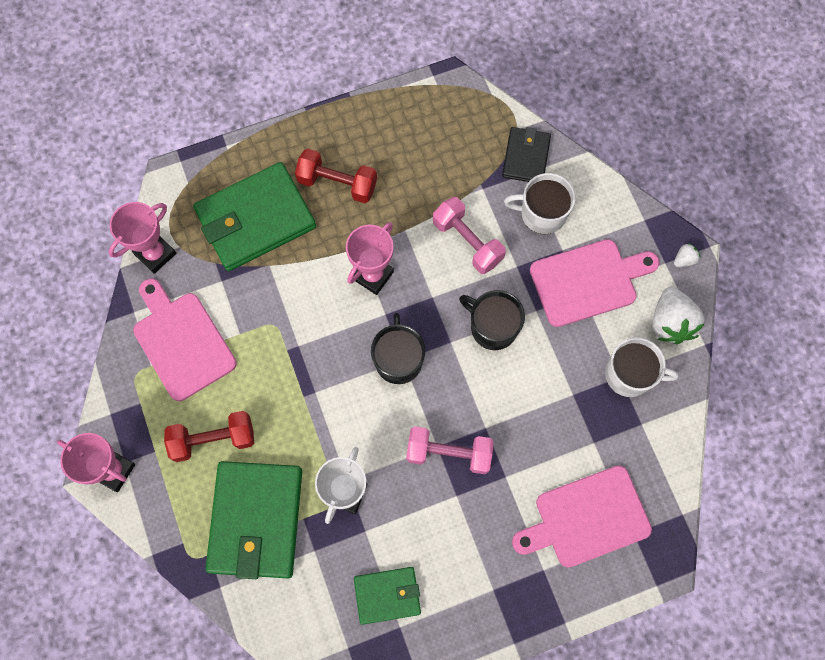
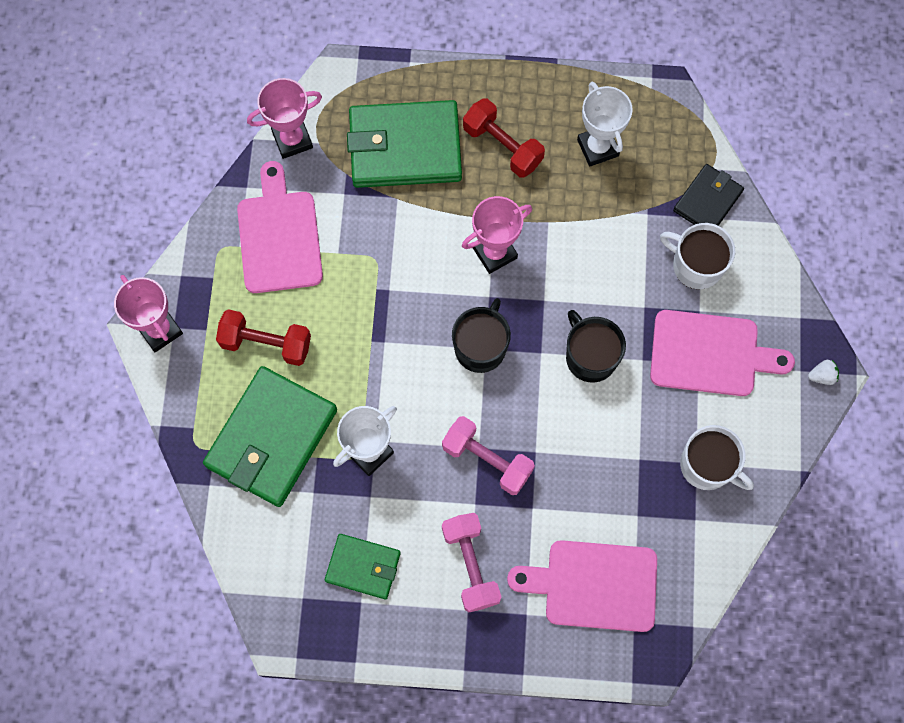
camera: 25 degrees right, 0 degrees up
(416, 151) = (597, 148): none -> white trophy
(467, 242) = (606, 261): pink dumbbell -> pink dumbbell (470, 565)
(670, 323) = (775, 433): white strawberry -> none

